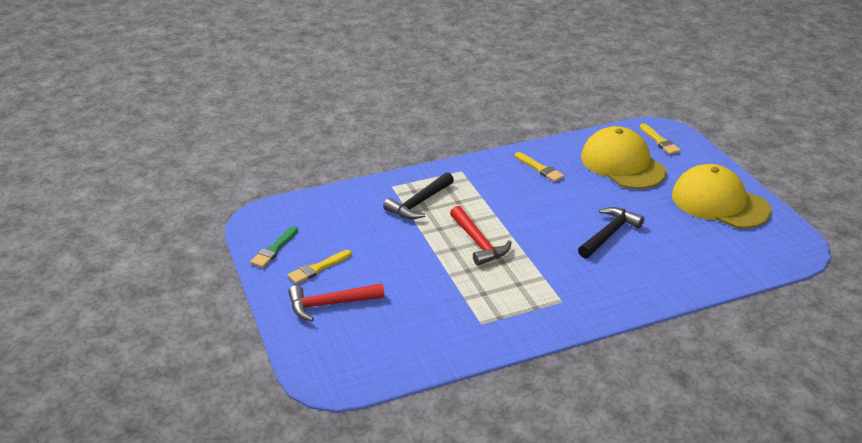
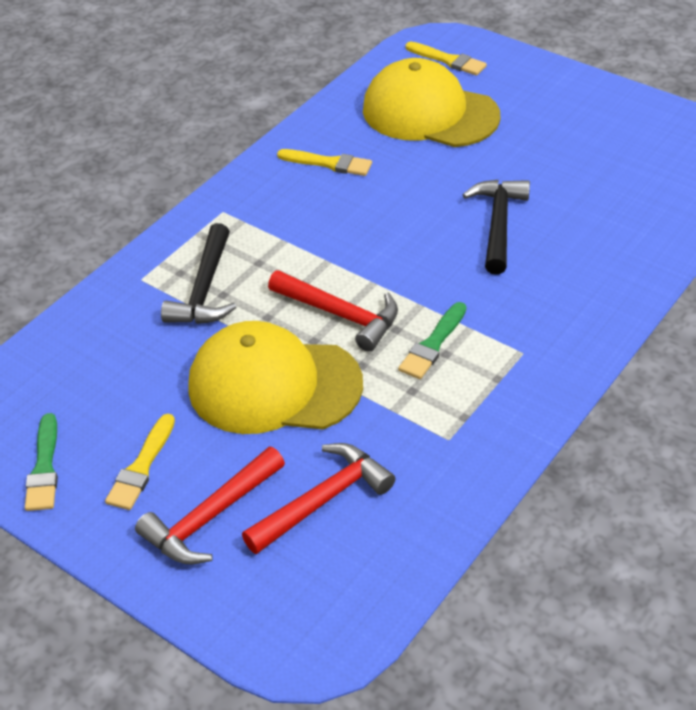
camera: 30 degrees left, 10 degrees up
(391, 321) = (323, 499): none -> red hammer
(515, 277) = (433, 344): none -> green brush
(719, 203) = (591, 121): yellow cap -> yellow cap (274, 385)

